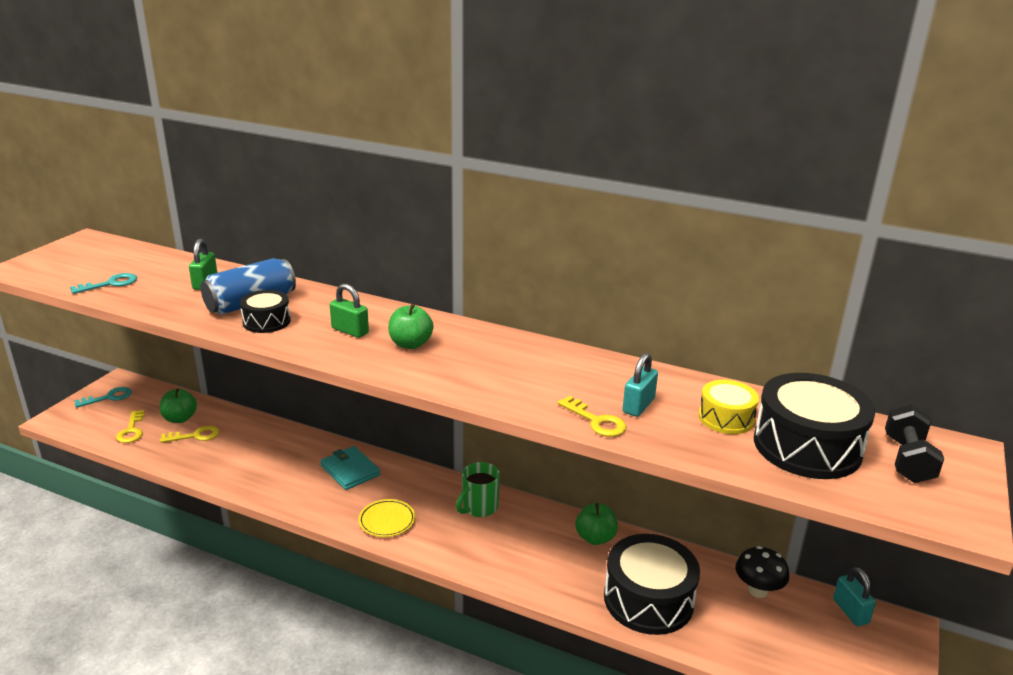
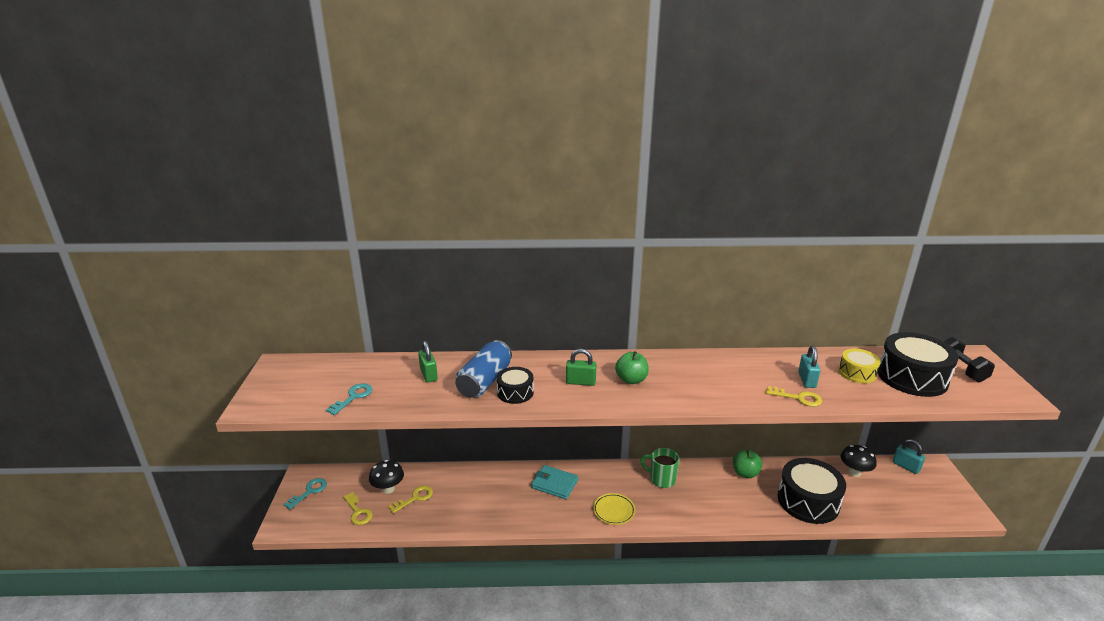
camera: 25 degrees left, 0 degrees up
(180, 418) = (388, 489): green apple -> black mushroom
(479, 508) = (661, 479): green mug -> green mug turned 105 degrees clockwise

